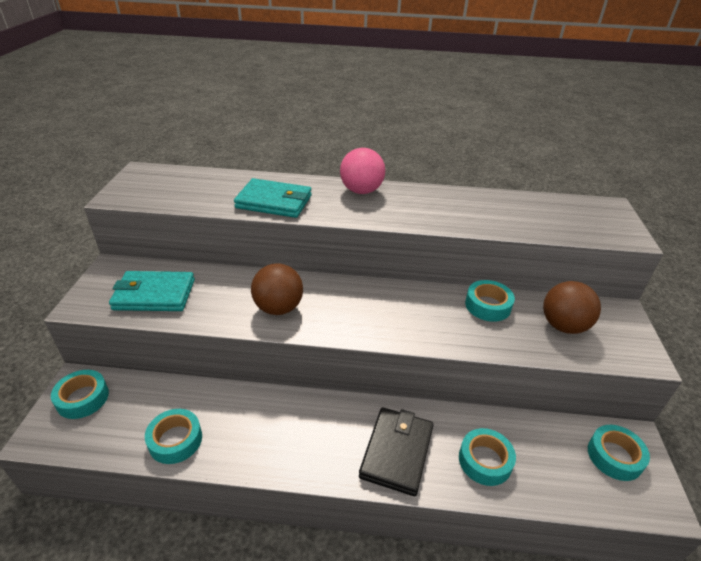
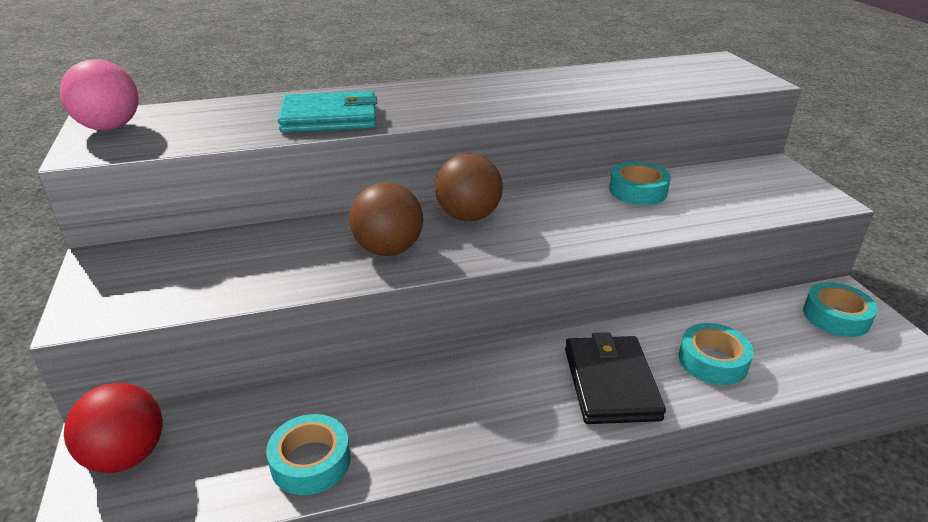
camera: 20 degrees left, 5 degrees down
(82, 398) = (127, 456): turquoise tape -> red ball
(154, 294) = (195, 276): turquoise wallet -> none
(361, 191) = (434, 90): pink ball -> pink ball (110, 127)
(563, 326) = (729, 191): brown ball -> brown ball (468, 216)

